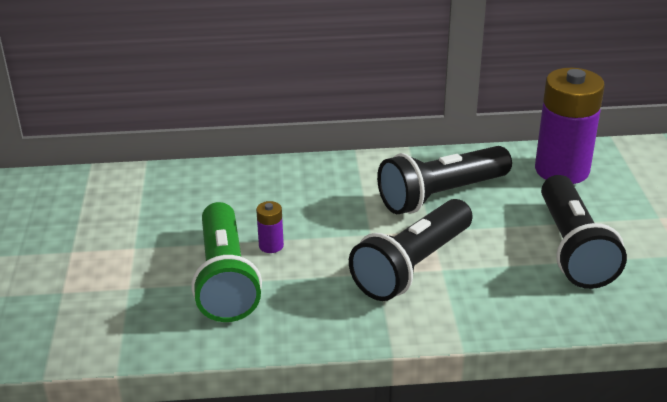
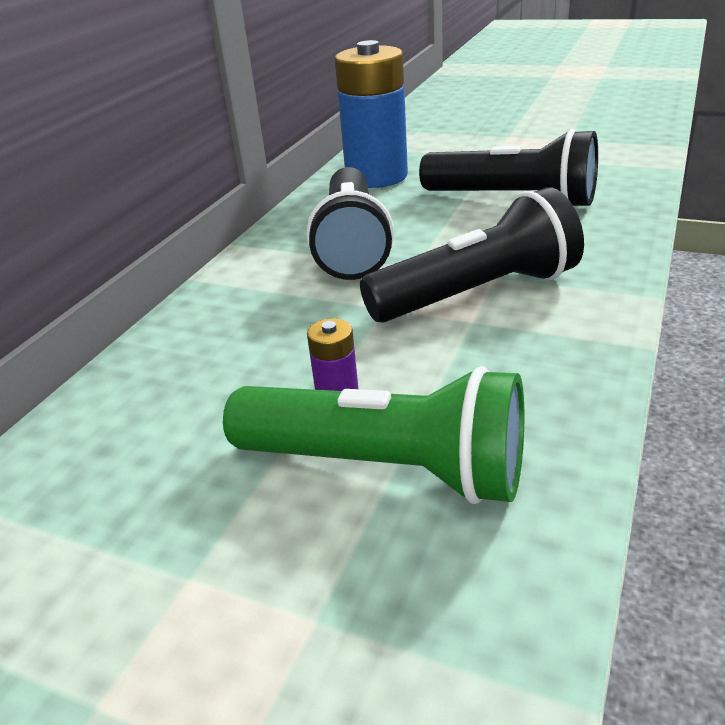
camera: 60 degrees left, 0 degrees up
(412, 266) = (478, 293): black flashlight -> black flashlight turned 90 degrees counterclockwise
(562, 170) = (376, 176): purple battery -> blue battery

